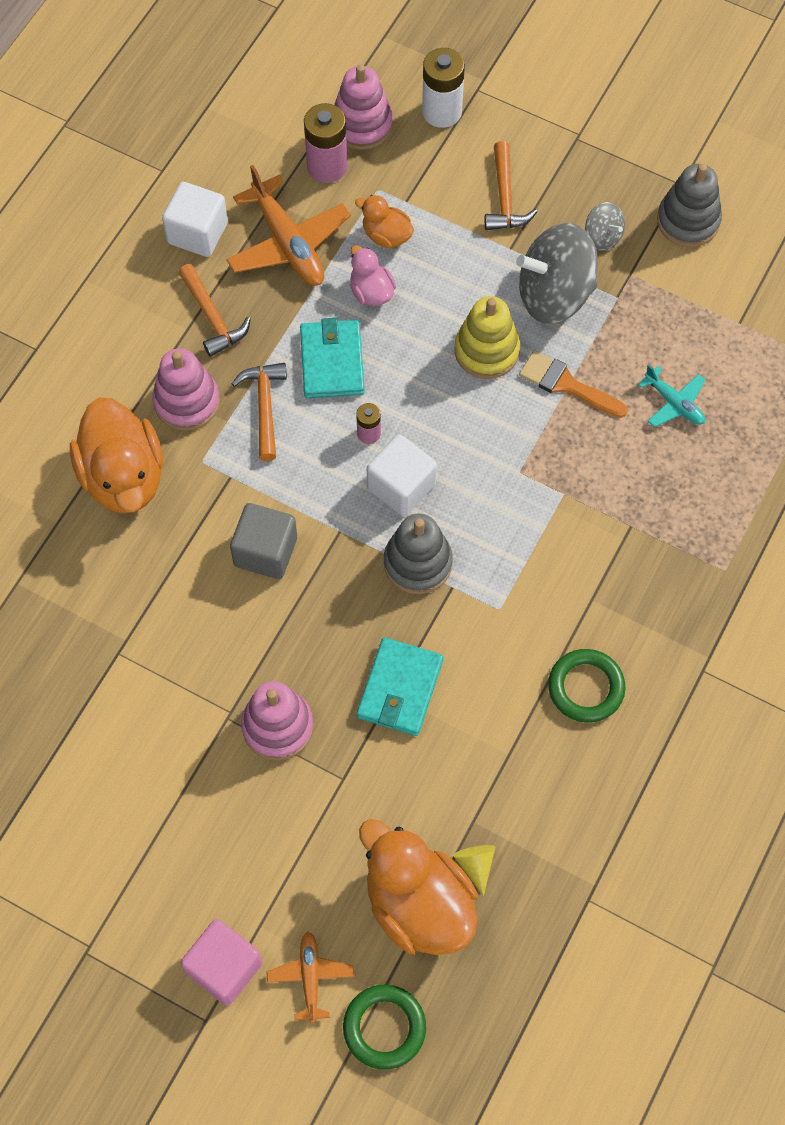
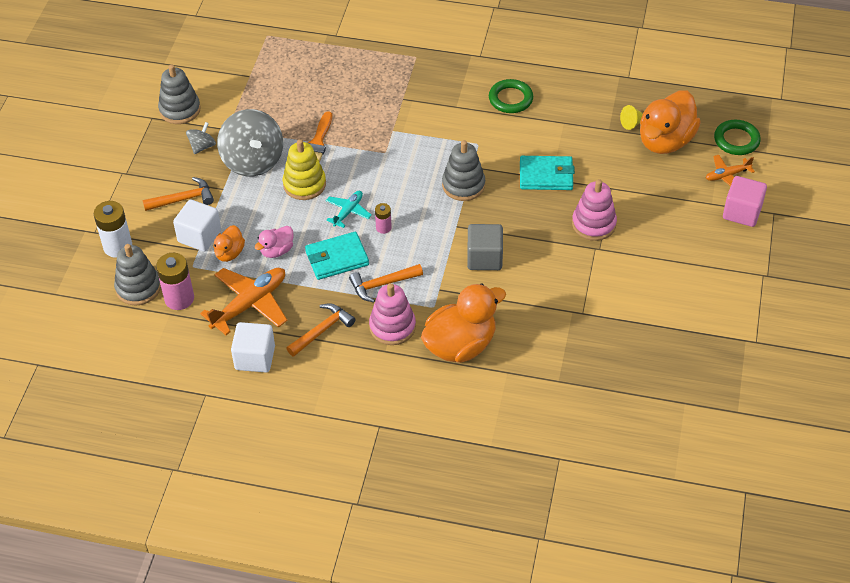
camera: 105 degrees left, 15 degrees down
(362, 124) = (138, 288): pink stacking toy -> grey stacking toy
(401, 486) = (415, 204): white cube -> white cube (199, 236)
(674, 403) = (314, 94): turquoise plane -> turquoise plane (348, 211)

